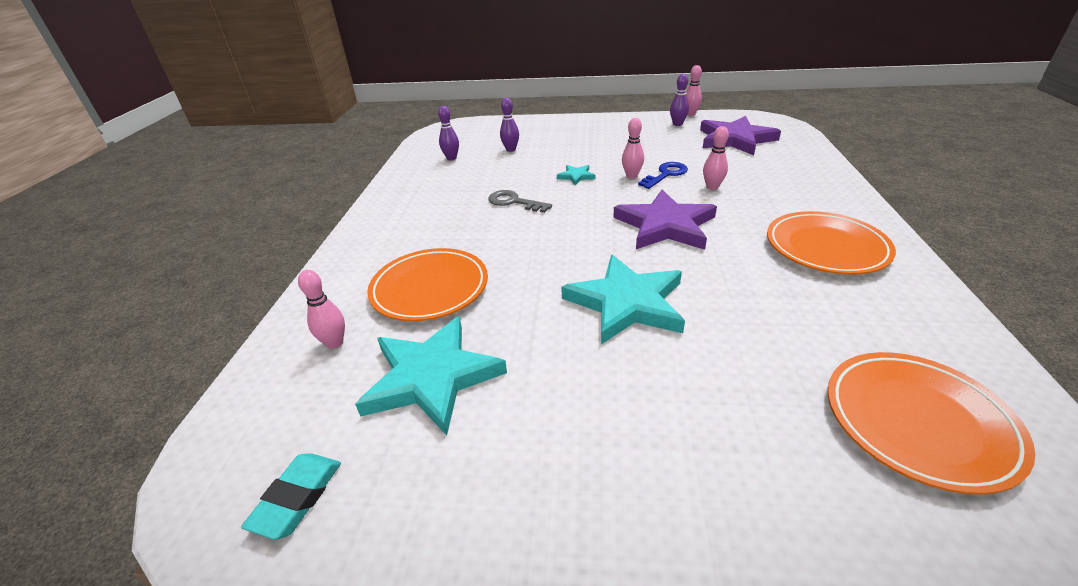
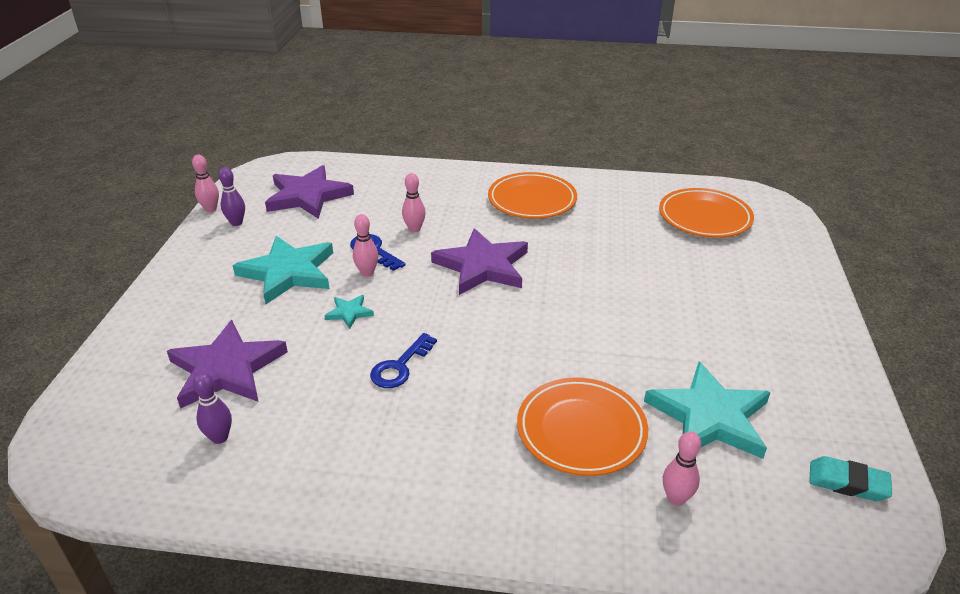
camera: 90 degrees left, 0 degrees up
(511, 149) = (226, 369): purple bowling pin -> purple star
(514, 202) = (400, 366): grey key -> blue key
(626, 303) = (603, 302): turquoise star -> turquoise star (288, 272)

